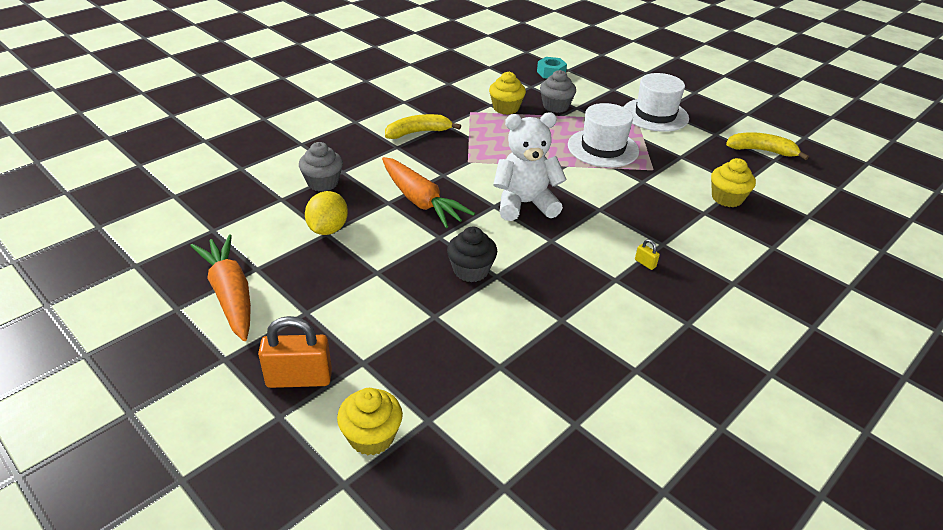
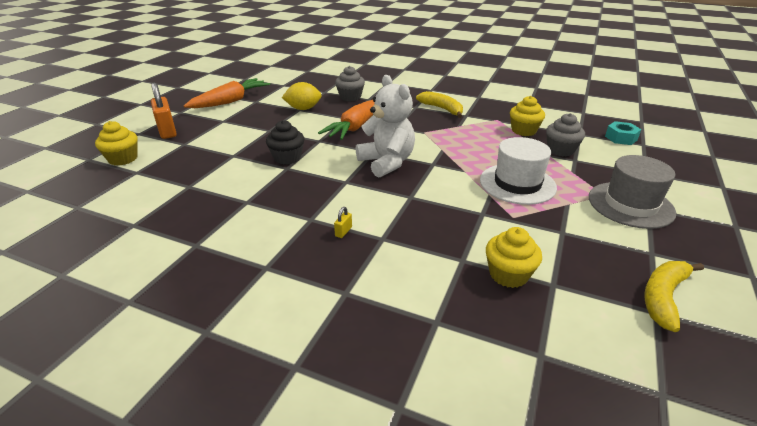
camera: 70 degrees right, 5 degrees down
(655, 115) = (630, 205): white hat -> grey hat
(761, 151) = (663, 297): yellow banana -> yellow banana turned 135 degrees counterclockwise

